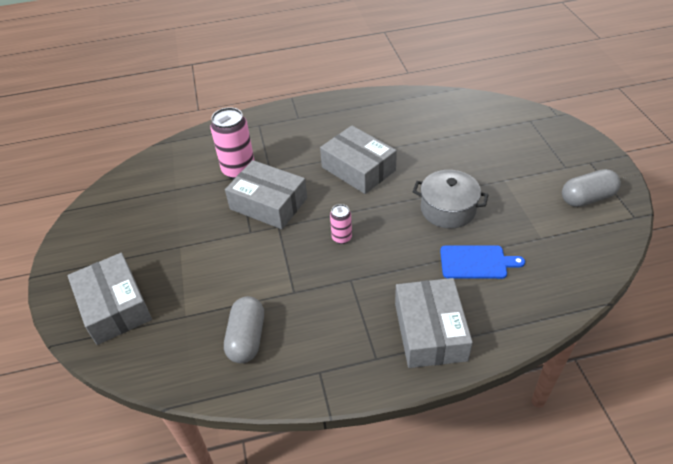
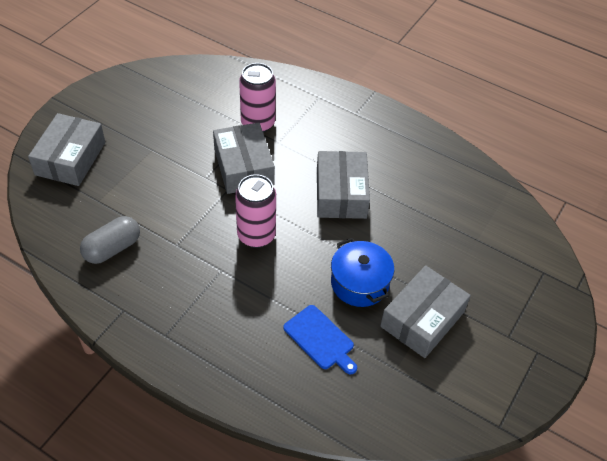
camera: 40 degrees right, 5 degrees up
(342, 238) = (256, 235): pink can -> pink can, size x1.89
(430, 331) = (220, 353): grey box -> grey box (422, 319)
(448, 209) = (359, 283): grey pot -> blue pot
(587, 198) = (484, 375): grey capsule -> none

